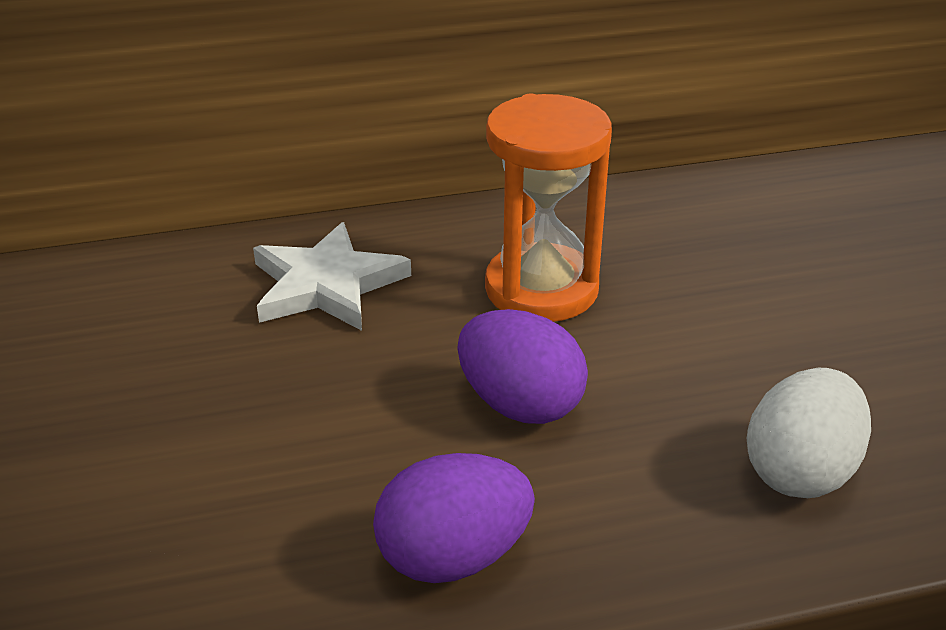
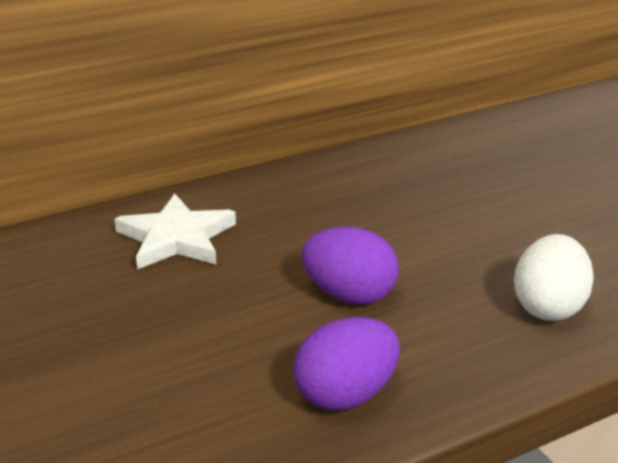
camera: 15 degrees left, 5 degrees down
(541, 289) = (332, 221): orange hourglass -> none

